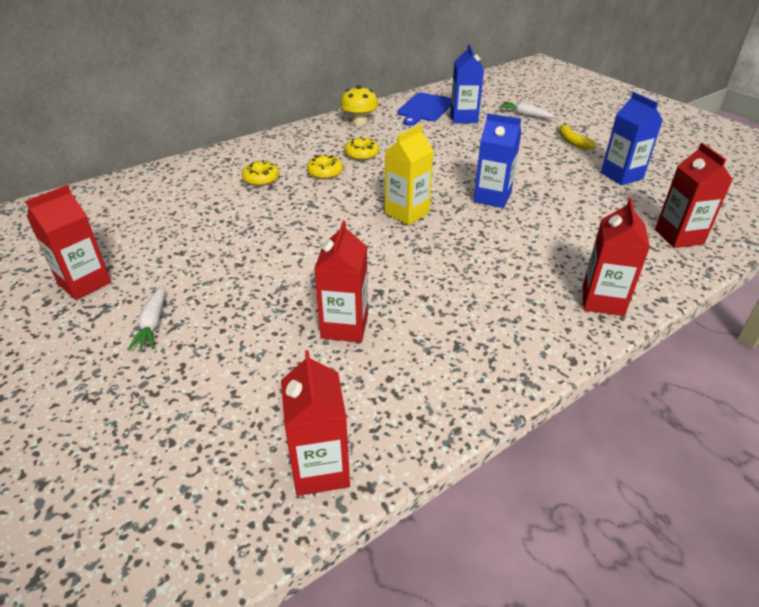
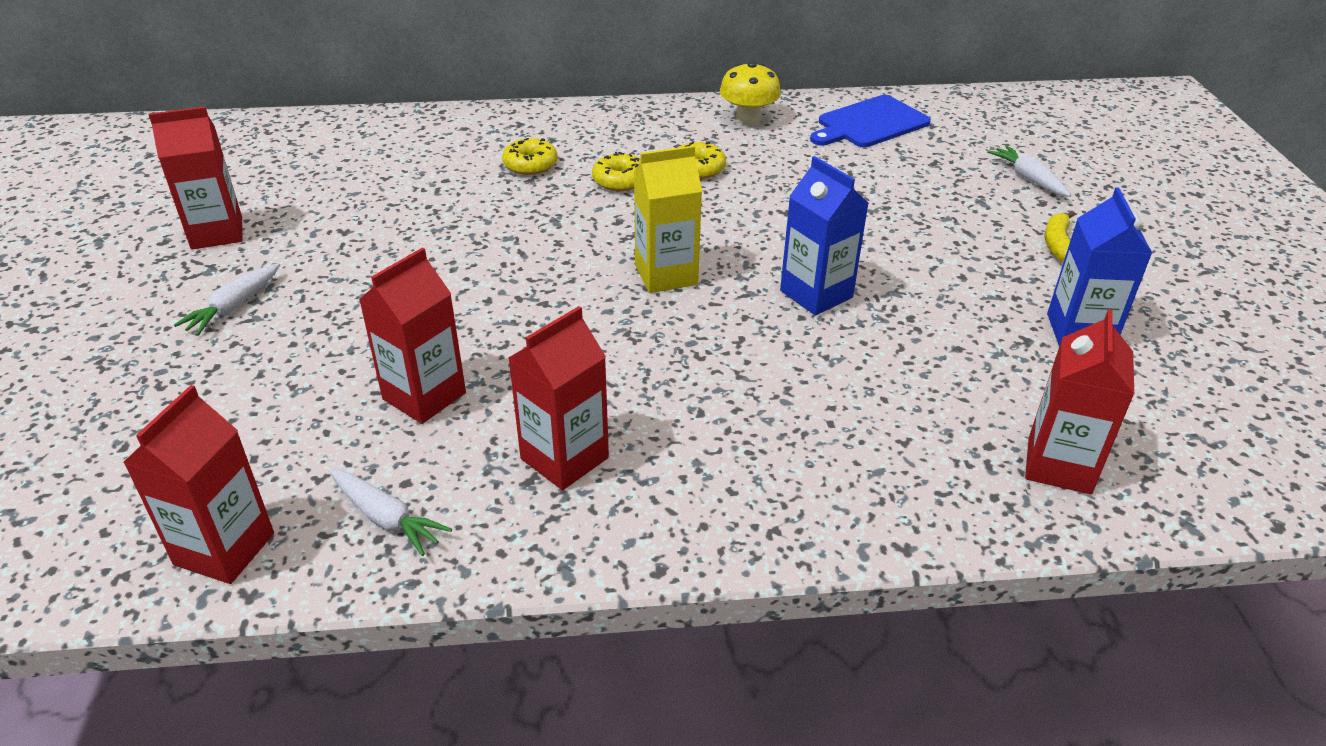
camera: 30 degrees right, 0 degrees up
(401, 403) = (386, 518): none -> white carrot
(463, 118) = (916, 155): blue carton -> none
(602, 301) = (803, 509): red carton -> red carton (564, 458)

